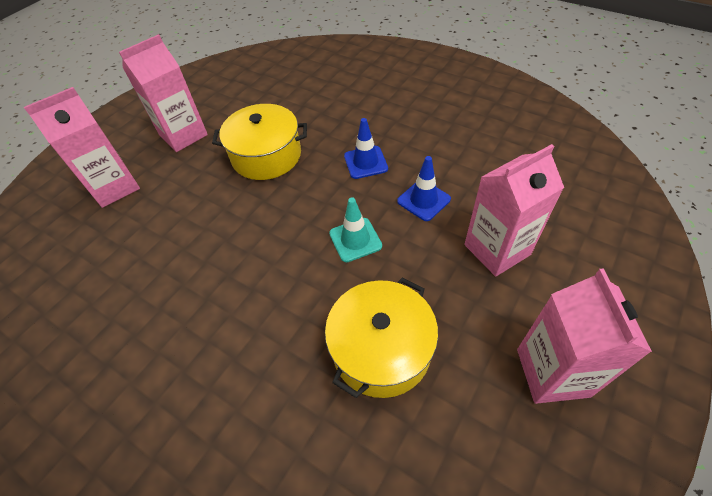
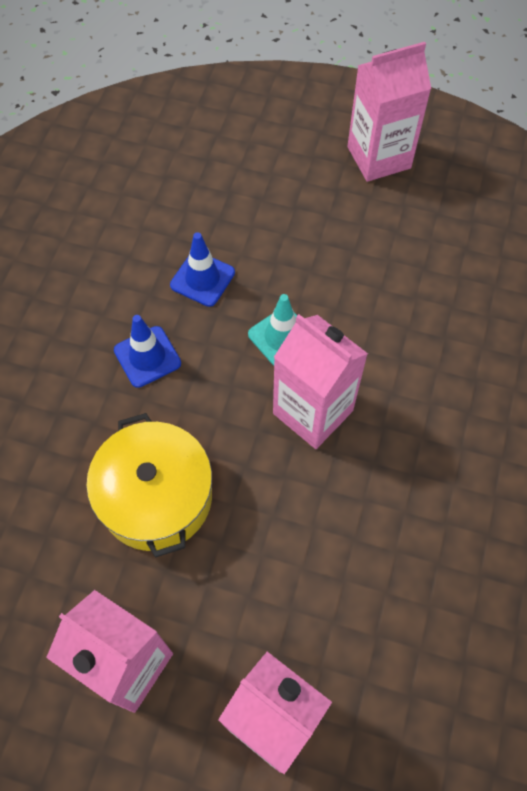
camera: 110 degrees left, 10 degrees up
(381, 349) = (406, 283): yellow pot -> none
(497, 249) = (258, 204): pink carton -> pink carton (313, 412)

